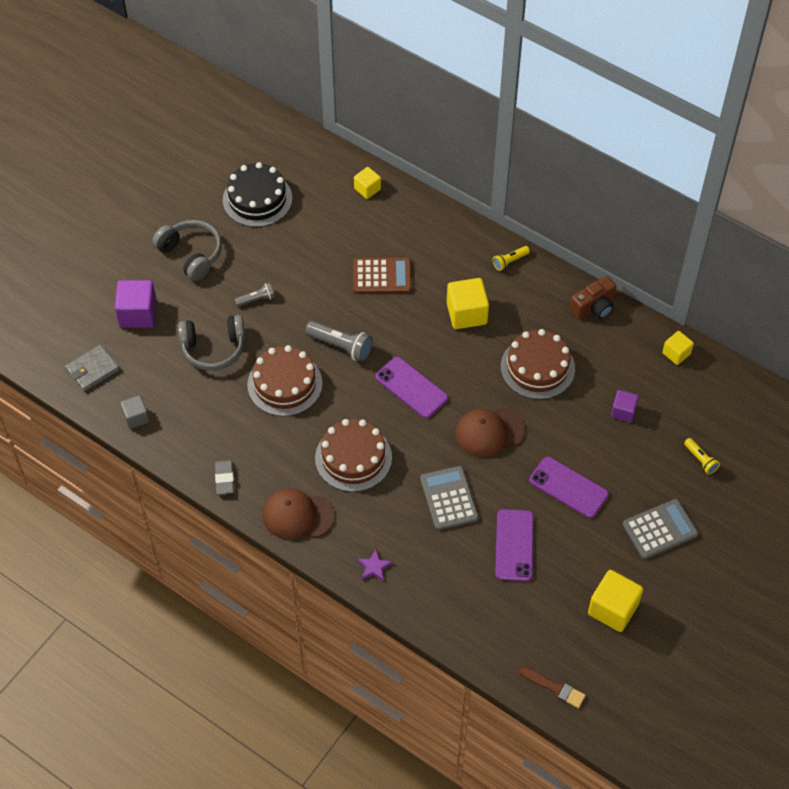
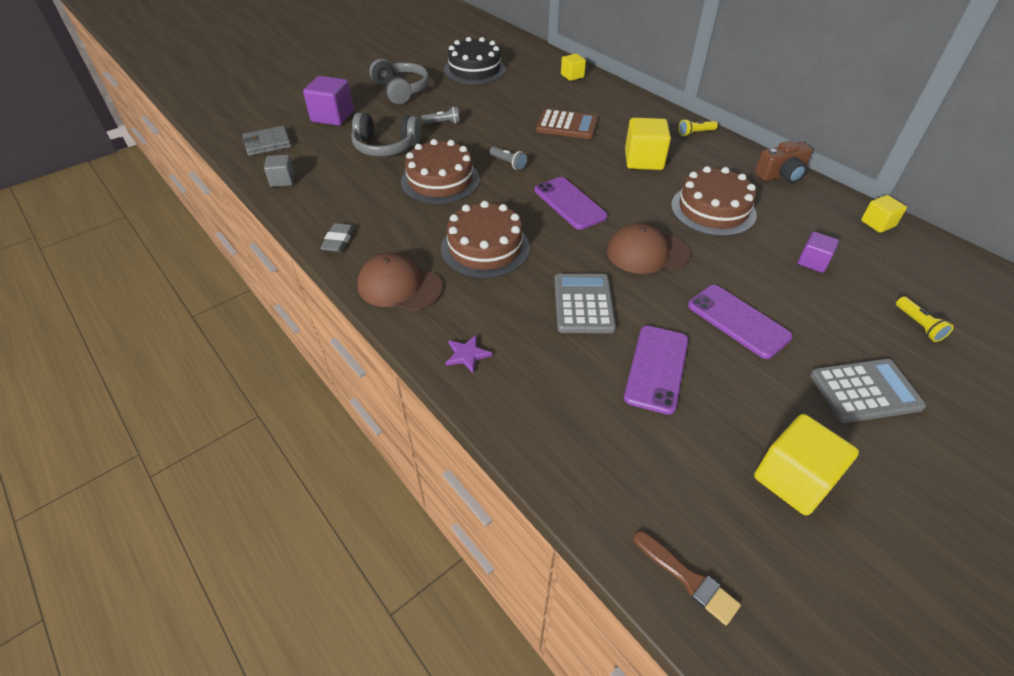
camera: 15 degrees right, 10 degrees down
(341, 346) = (508, 163): grey flashlight -> grey flashlight, size x0.59

